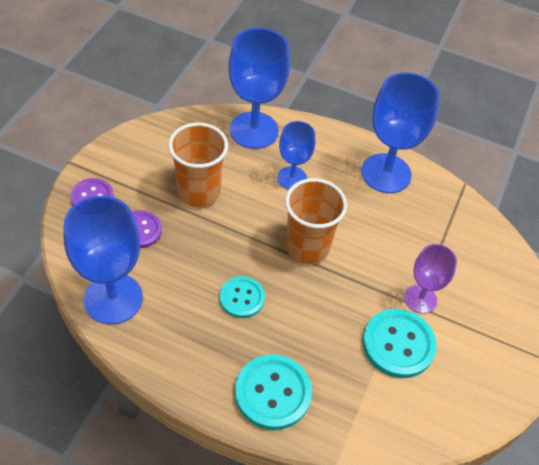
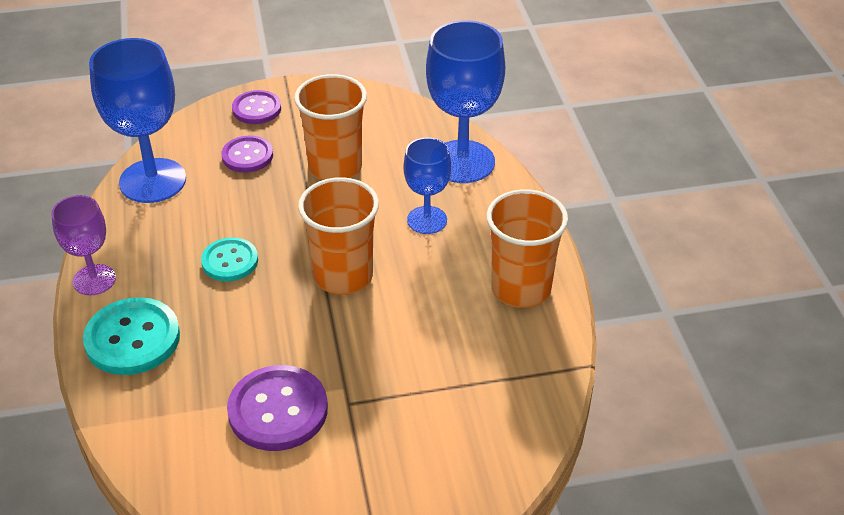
camera: 60 degrees right, 10 degrees down
(386, 173) = (521, 289): blue goblet -> orange cup
(398, 344) = (278, 410): turquoise button -> purple button
(420, 299) = (361, 401): purple goblet -> purple goblet (94, 280)

